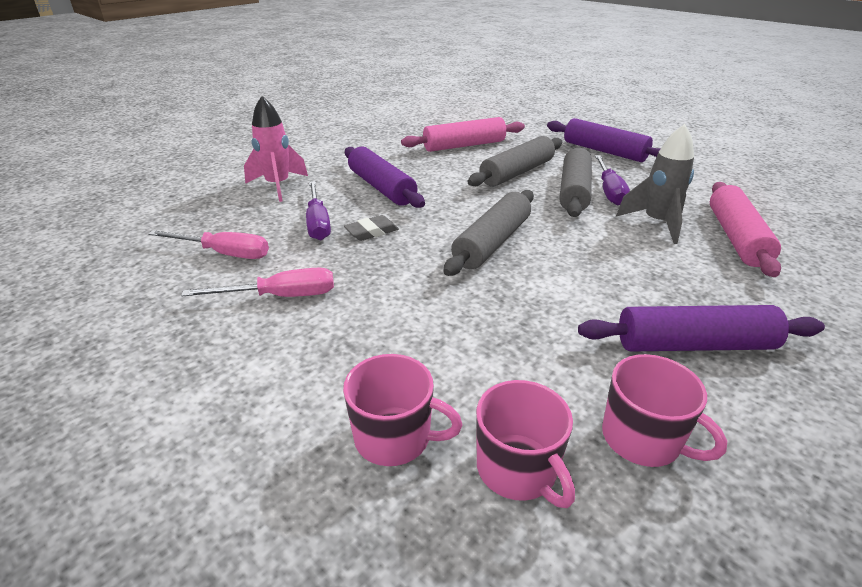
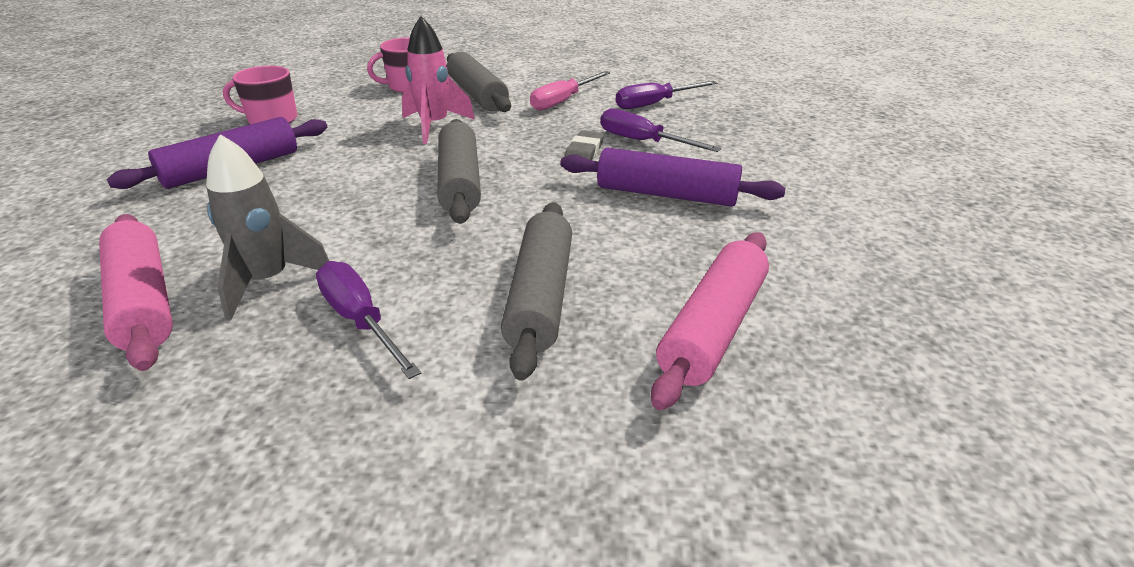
camera: 140 degrees right, 0 degrees up
(224, 253) = (654, 104): pink screwdriver -> purple screwdriver
(278, 186) = (762, 155): pink rocket -> pink rocket (434, 126)
(518, 469) = (338, 95): pink mug -> none
(574, 191) = (419, 294): grey rolling pin -> grey rolling pin (477, 95)
(604, 151) = (424, 469): purple rolling pin -> none

